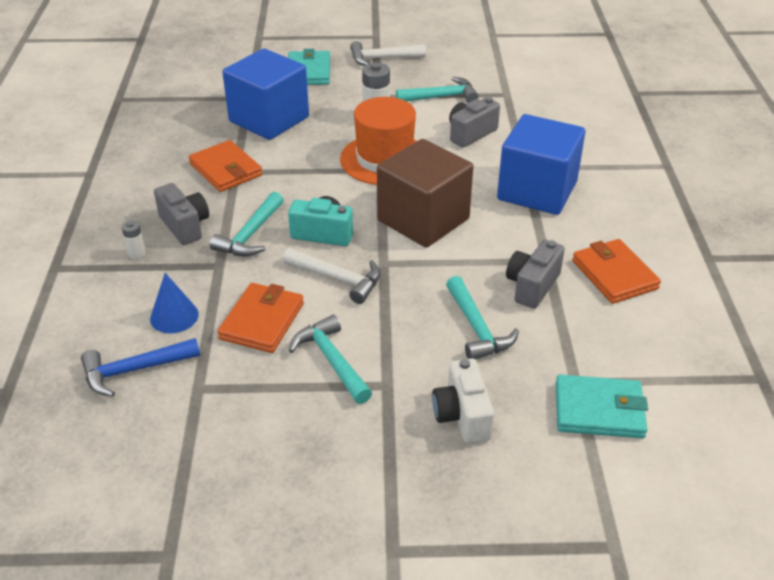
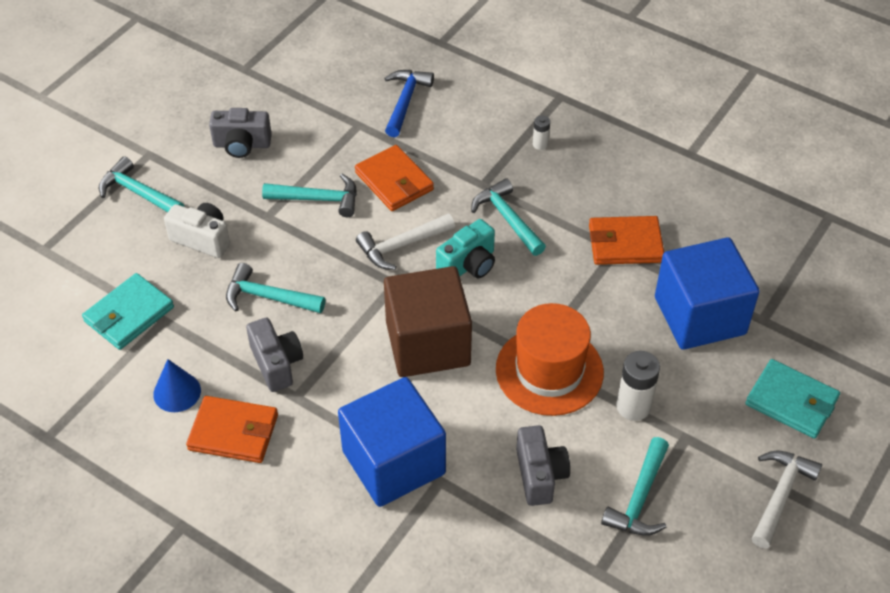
camera: 125 degrees right, 10 degrees up
(174, 316) = (443, 138): blue cone -> blue cone (177, 392)
(185, 226) = (555, 184): grey camera -> grey camera (242, 145)
(457, 516) = (138, 193): none -> turquoise hammer

